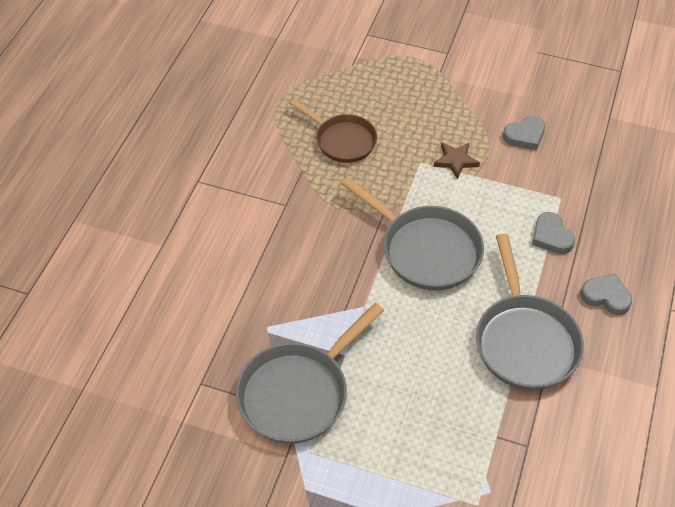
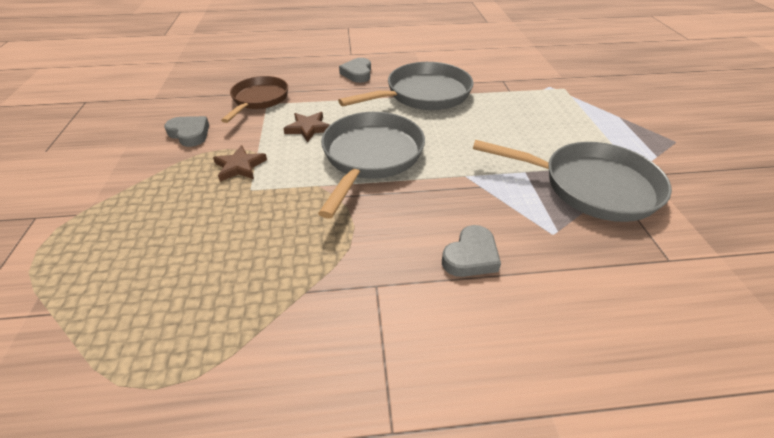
camera: 115 degrees left, 10 degrees down
(342, 140) = (232, 268): brown pan -> brown pan (259, 99)
(496, 218) = (308, 128): none -> brown star
(551, 236) = (313, 101): grey heart -> grey heart (471, 256)

